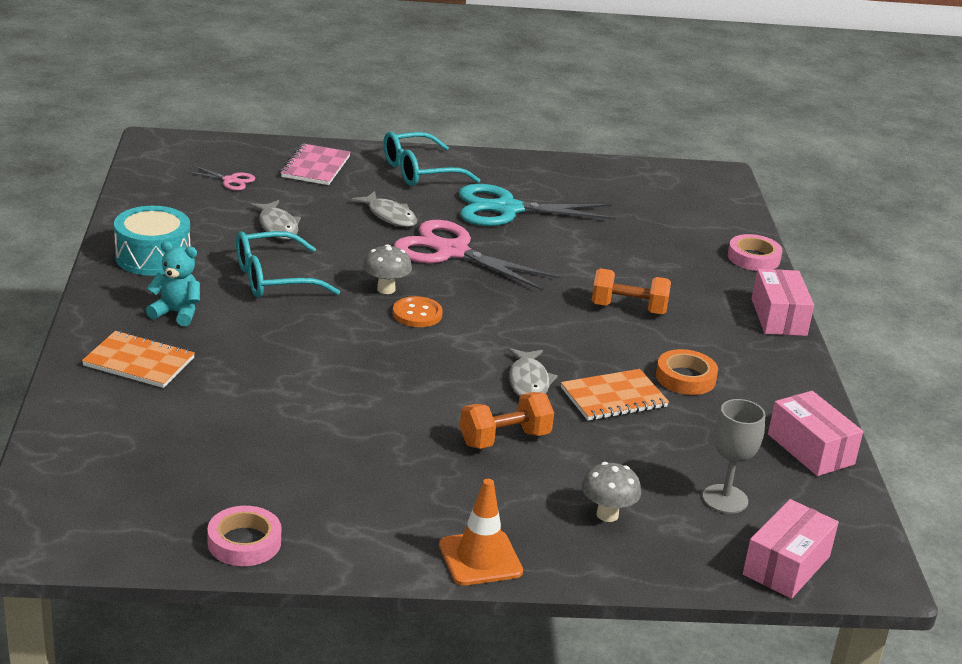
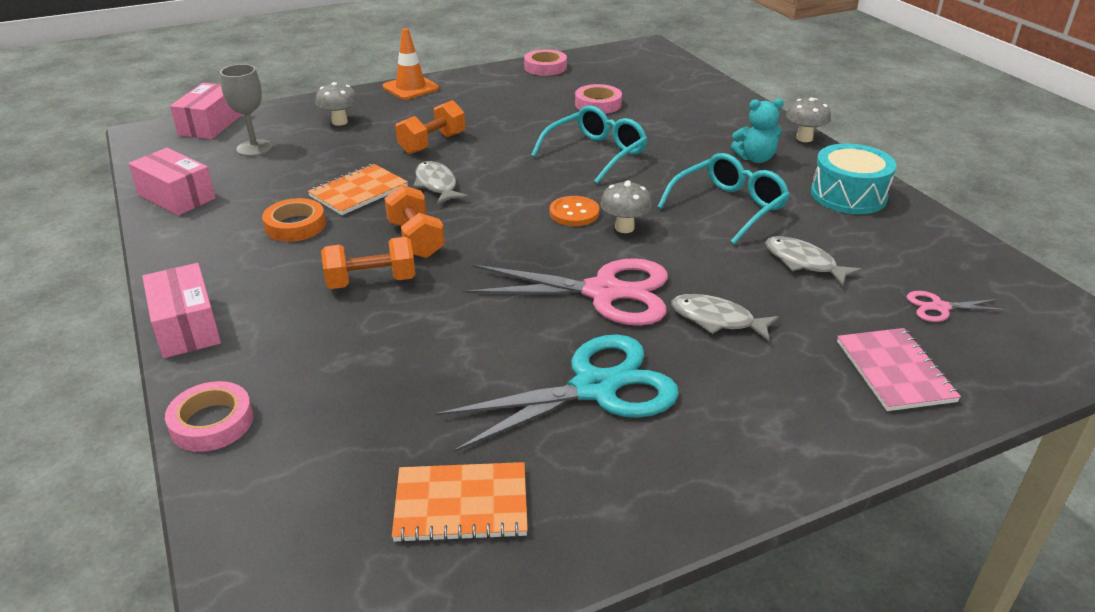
camera: 160 degrees right, 5 degrees up
(88, 318) = (804, 138): none -> grey mushroom
(139, 362) = (726, 123): orange notebook -> orange notebook (461, 504)
(250, 440) = (598, 104): none -> pink tape
(419, 171) = (769, 420): turquoise glasses -> turquoise glasses (596, 153)
(576, 332) = (416, 239): none -> orange dumbbell

